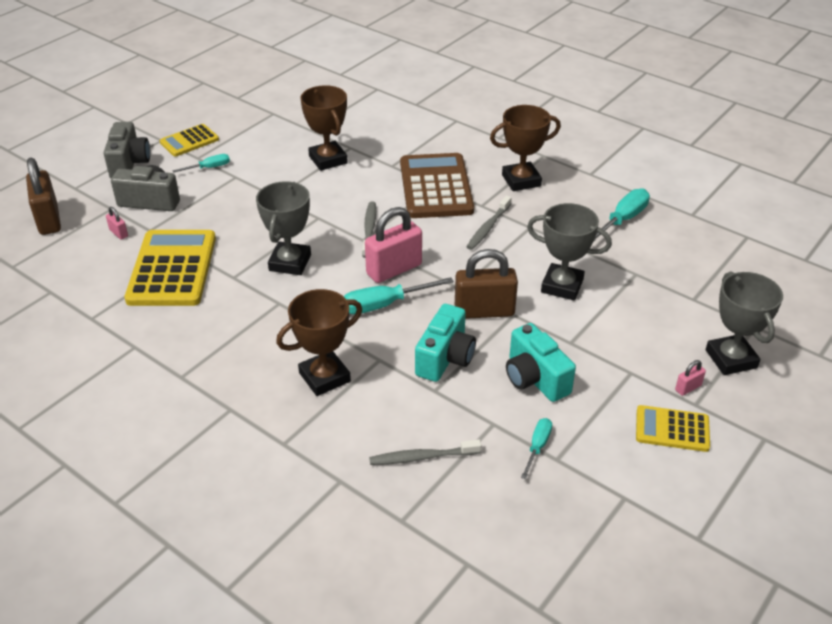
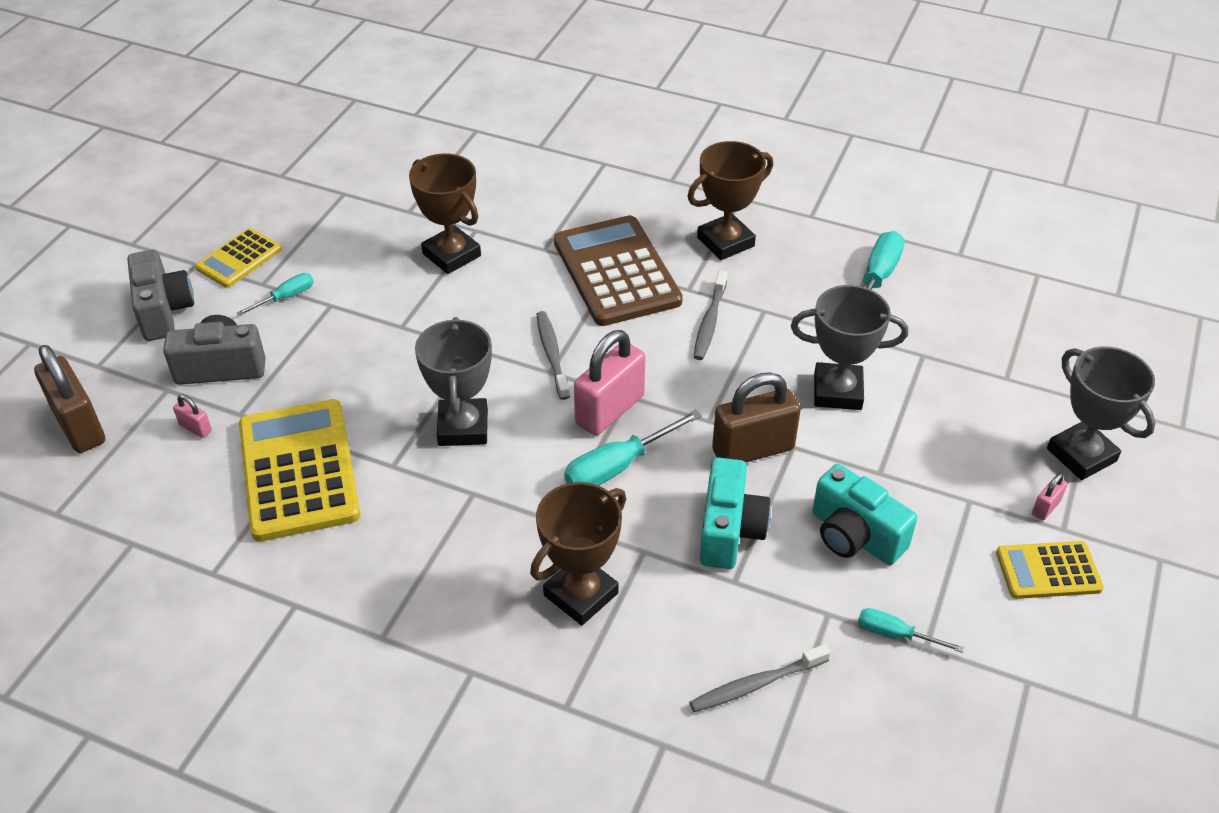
camera: 15 degrees left, 5 degrees up
(537, 447) = (895, 634): turquoise screwdriver -> turquoise screwdriver turned 75 degrees counterclockwise

